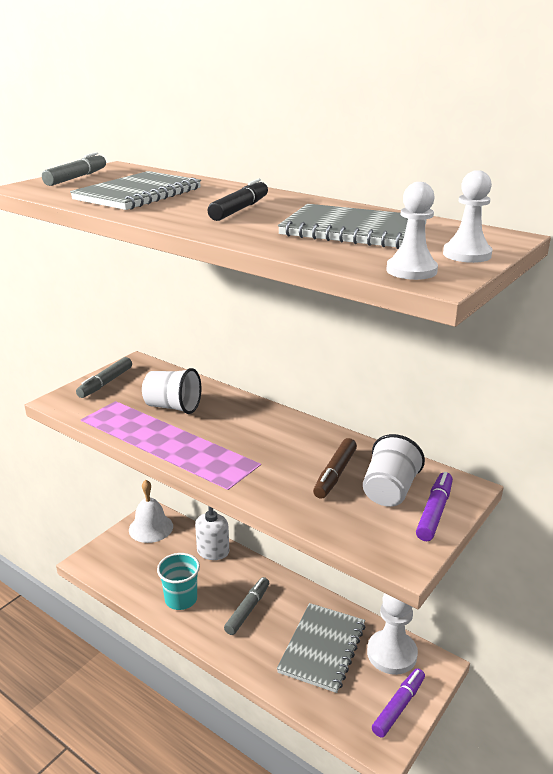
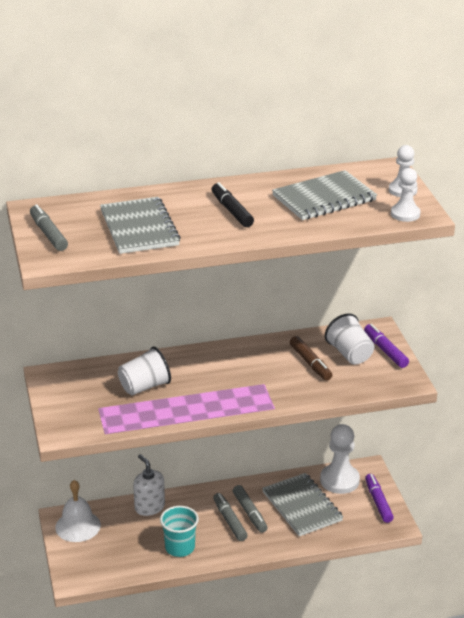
camera: 50 degrees left, 5 degrees up
(106, 383) = (62, 402): grey marker -> grey marker (250, 513)

